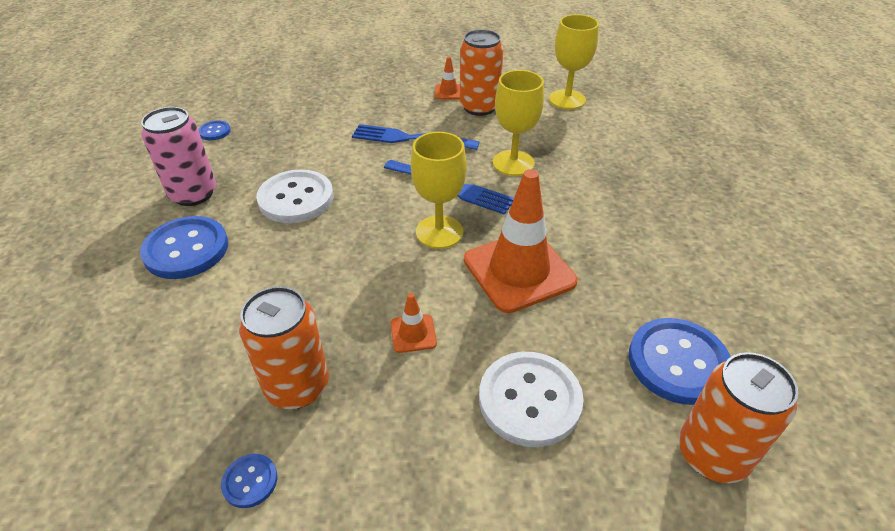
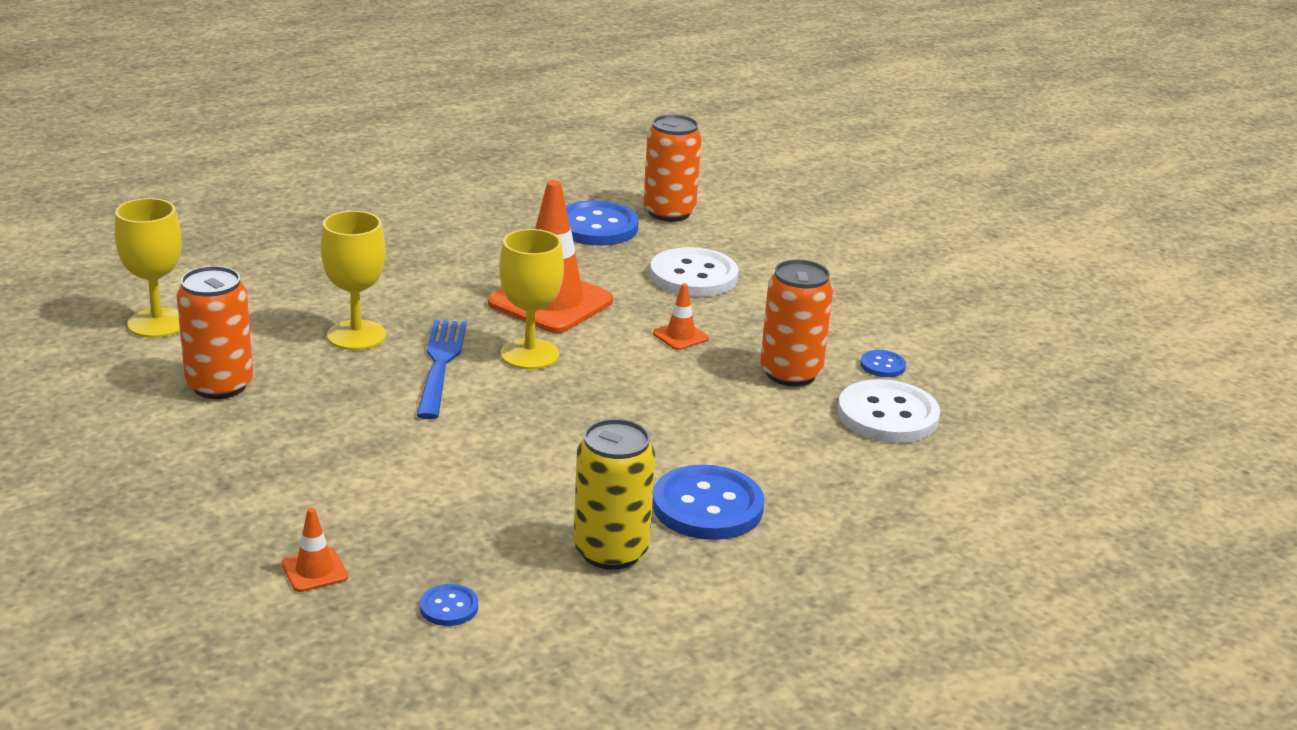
camera: 120 degrees left, 15 degrees down
(193, 194) = (610, 551): pink can -> yellow can
(296, 198) = (551, 465): white button -> white button (887, 415)
(410, 138) = (347, 420): blue fork -> none
(448, 92) = (183, 421): orange traffic cone -> orange traffic cone (314, 570)

